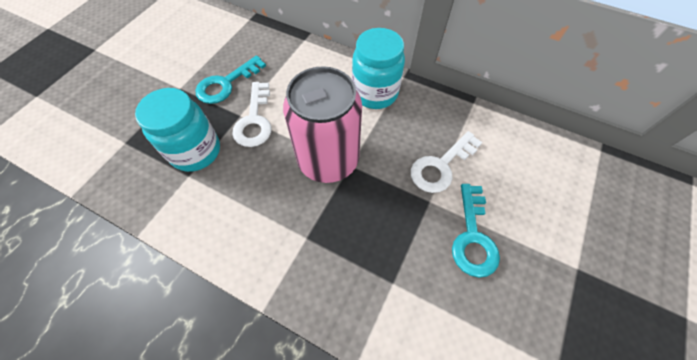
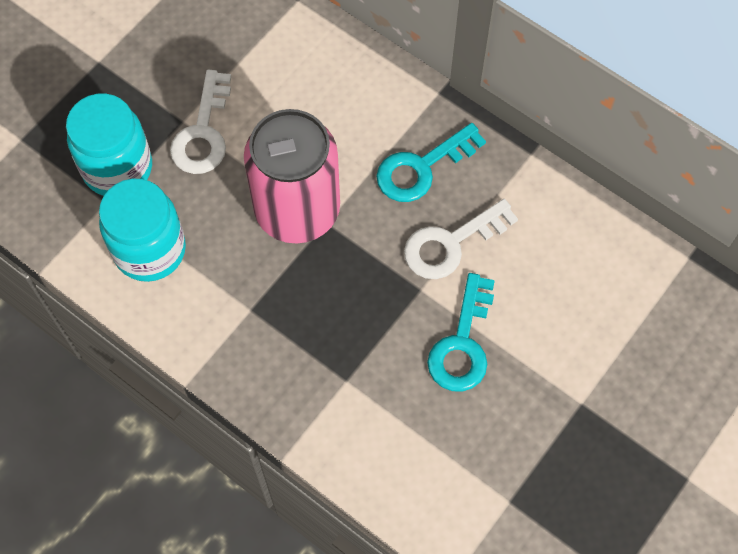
camera: 10 degrees right, 5 degrees up
(226, 84) = (167, 64): turquoise key -> turquoise key (422, 167)
(375, 93) = (387, 115): turquoise jar -> turquoise jar (150, 250)

